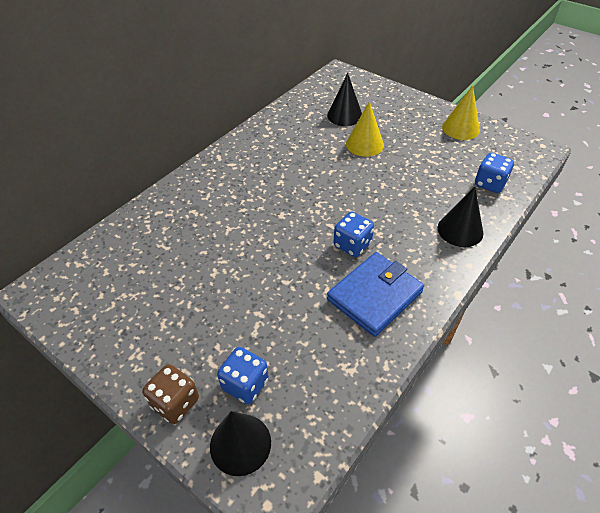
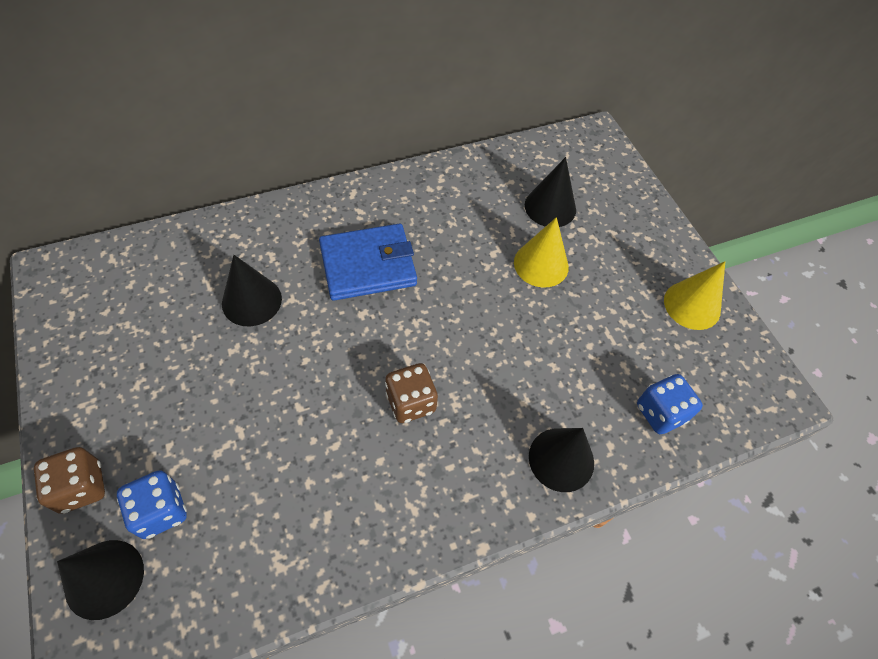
camera: 25 degrees right, 10 degrees up
(203, 241) = (251, 301): none -> black cone
(352, 245) = (411, 402): blue dice -> brown dice
(374, 296) = (381, 487): blue wallet -> blue wallet (368, 265)

